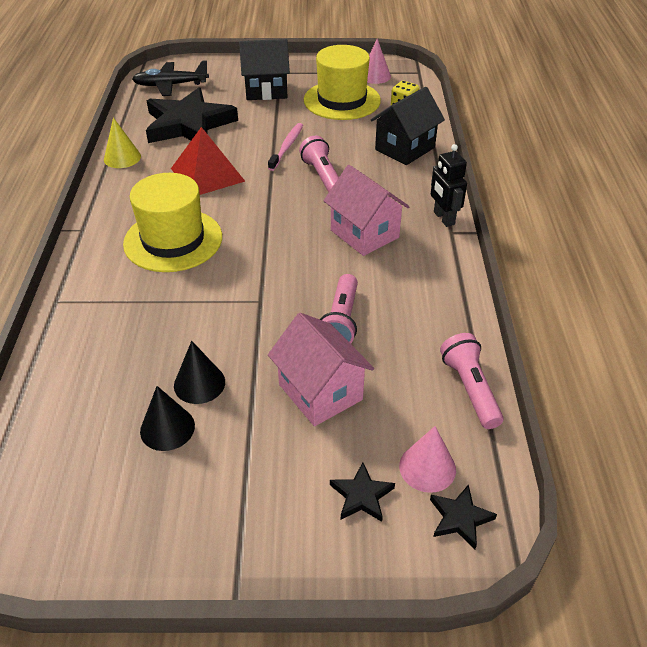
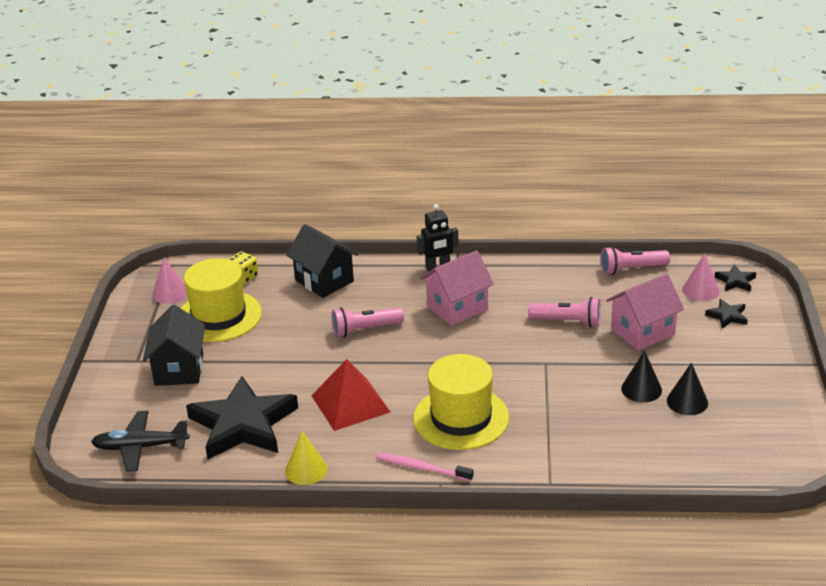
camera: 85 degrees left, 10 degrees down
(171, 85) = (140, 447): black plane -> black plane turned 90 degrees clockwise
(287, 146) = (306, 352): pink toothbrush -> pink toothbrush (421, 468)

